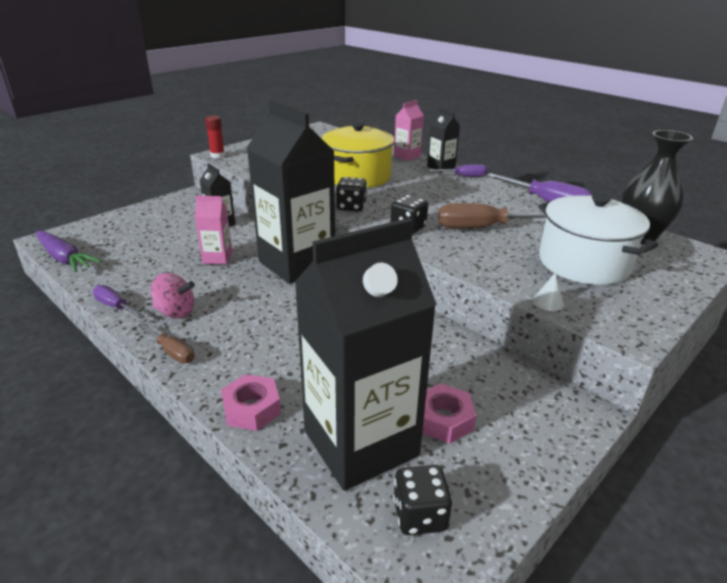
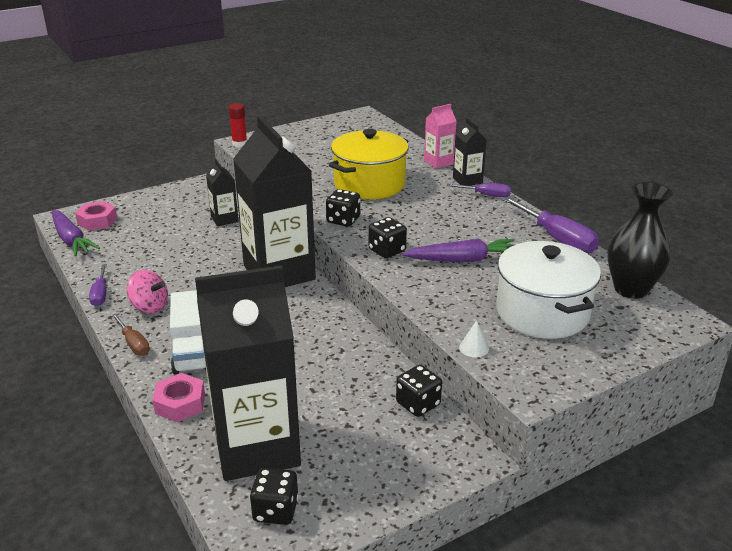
camera: 15 degrees right, 0 degrees up
(115, 306) = (100, 294): purple screwdriver -> purple screwdriver turned 150 degrees counterclockwise
(217, 258) = (207, 257): pink carton -> none
(240, 349) = (192, 350): none -> white truck
(443, 419) = (338, 441): pink nut -> pink nut (97, 221)
(482, 227) = (463, 260): brown screwdriver -> purple carrot
(500, 367) = (418, 404): none -> black dice

